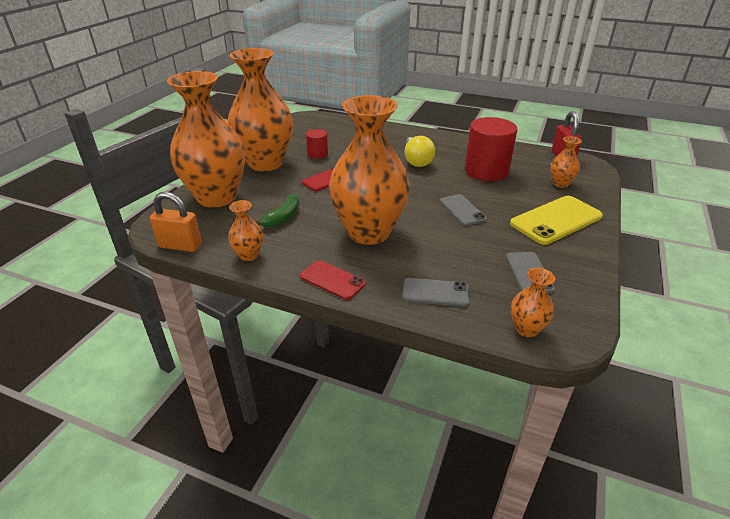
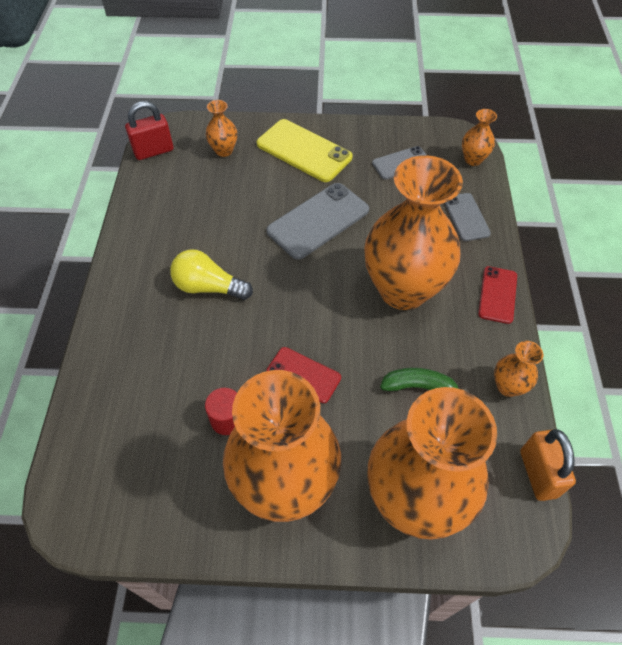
camera: 110 degrees left, 20 degrees up
(416, 160) = (208, 287): yellow light bulb -> yellow light bulb turned 135 degrees counterclockwise
(462, 210) = (318, 221): grey phone -> grey phone, size x1.69
(486, 171) = (215, 213): red cylinder -> none

